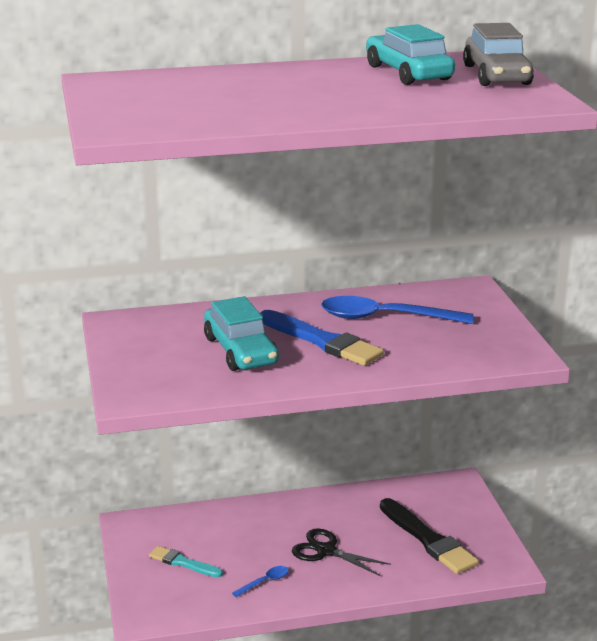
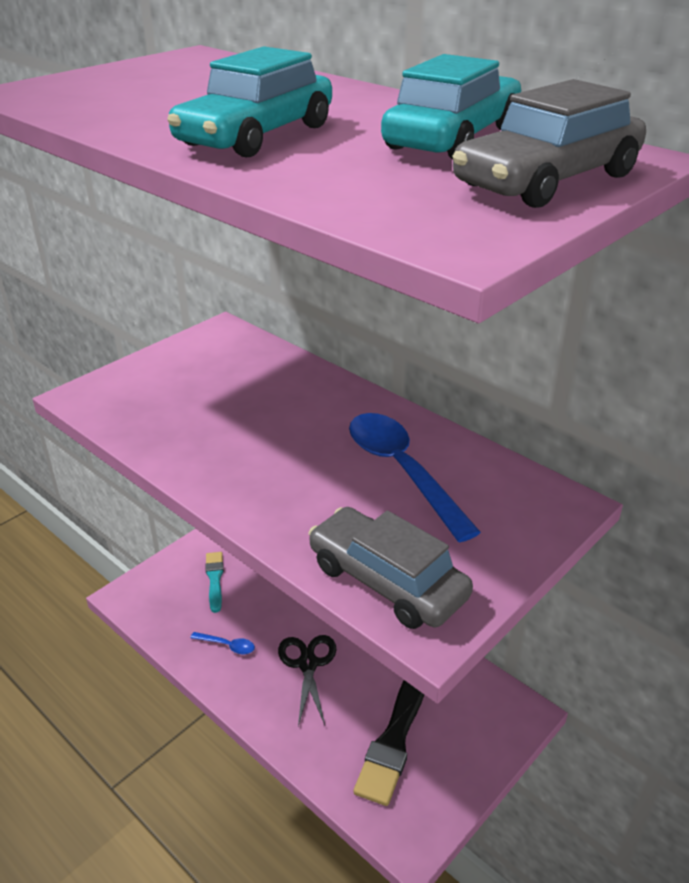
camera: 55 degrees right, 10 degrees up
(240, 351) = (228, 414): turquoise car -> turquoise car (256, 136)
(322, 341) = (299, 452): blue brush -> none
(478, 354) = (387, 581): none -> grey car

